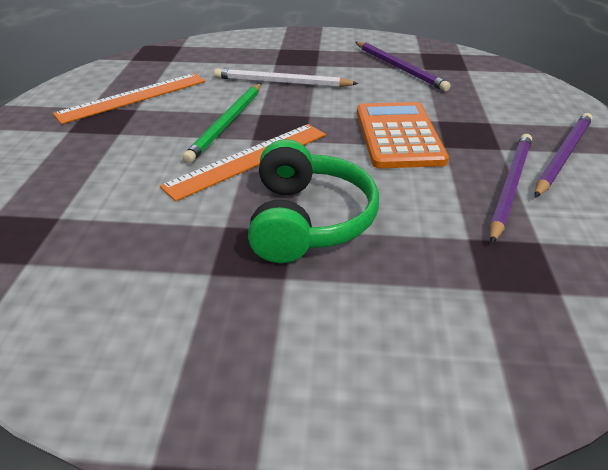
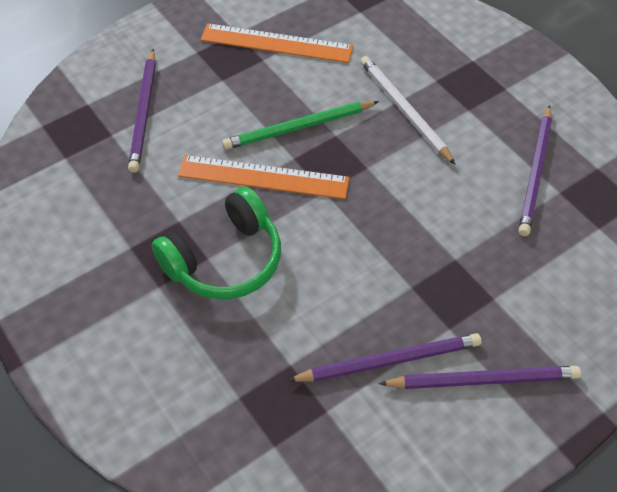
camera: 50 degrees right, 15 degrees up
(73, 186) = (144, 113): none -> purple pencil
(398, 136) = (395, 246): orange calculator -> none

